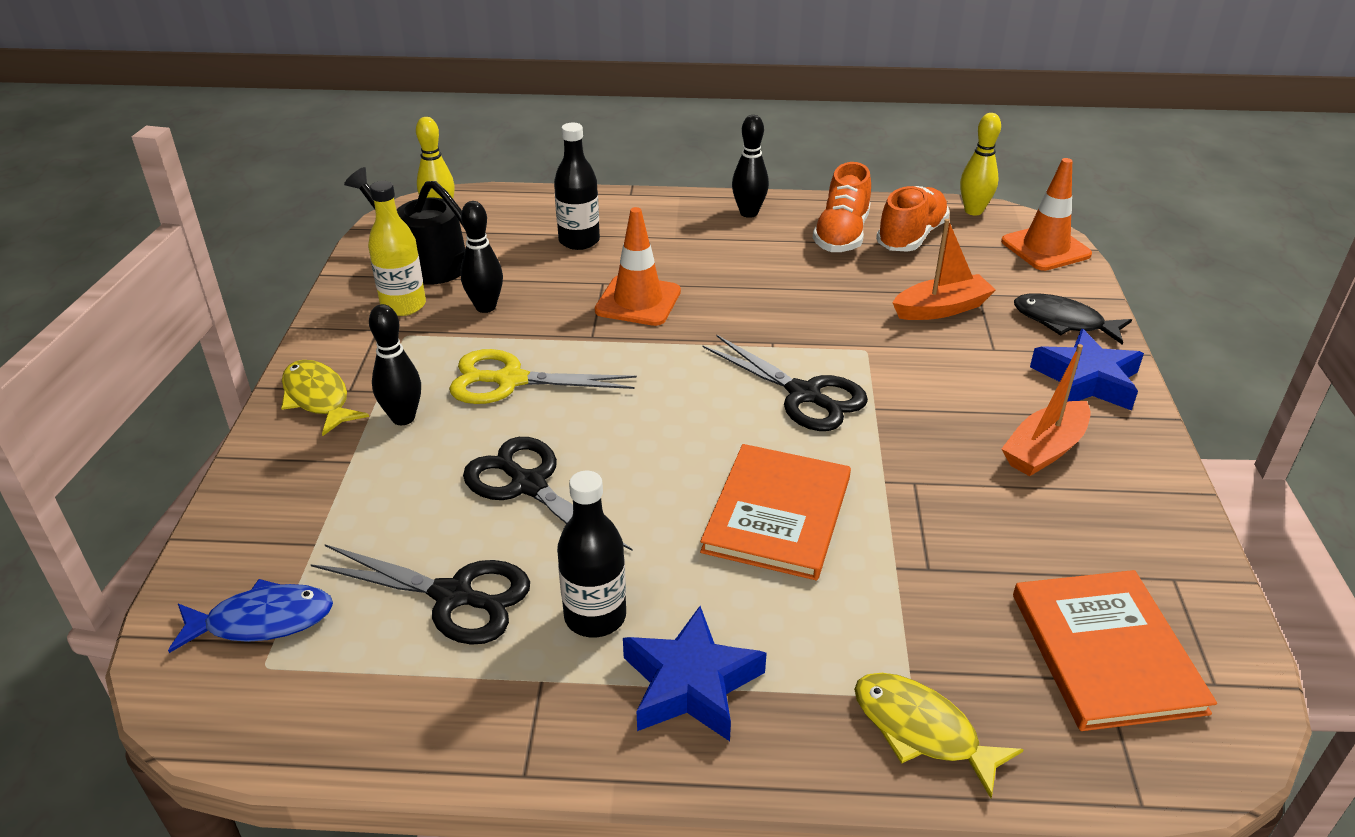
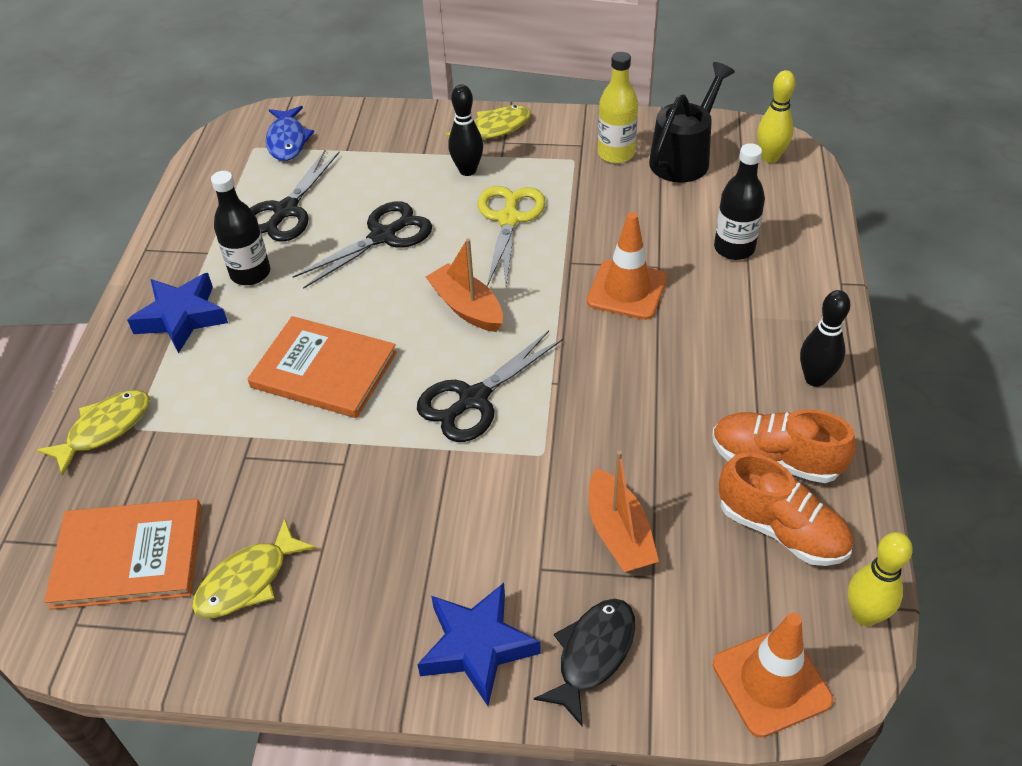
camera: 95 degrees right, 10 degrees up
(485, 307) = (614, 198): black bowling pin -> none
(1044, 450) = (369, 574): orange boat -> orange boat (467, 307)
(1090, 537) = (248, 580): none -> yellow fish

